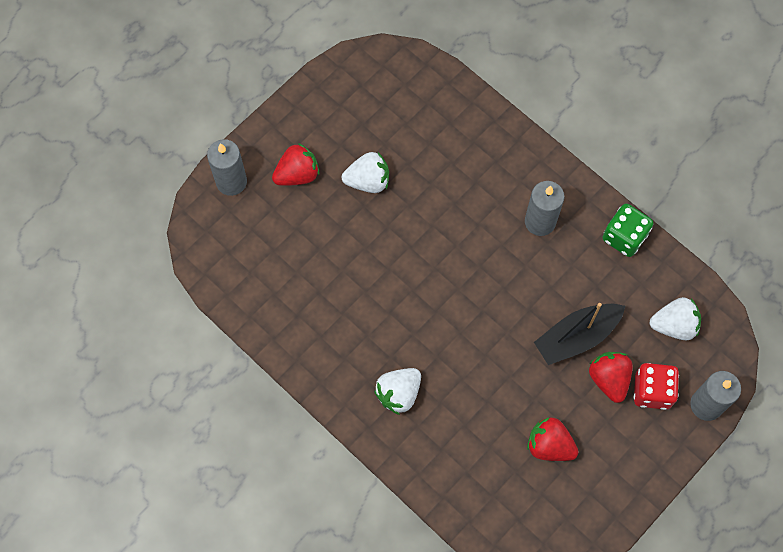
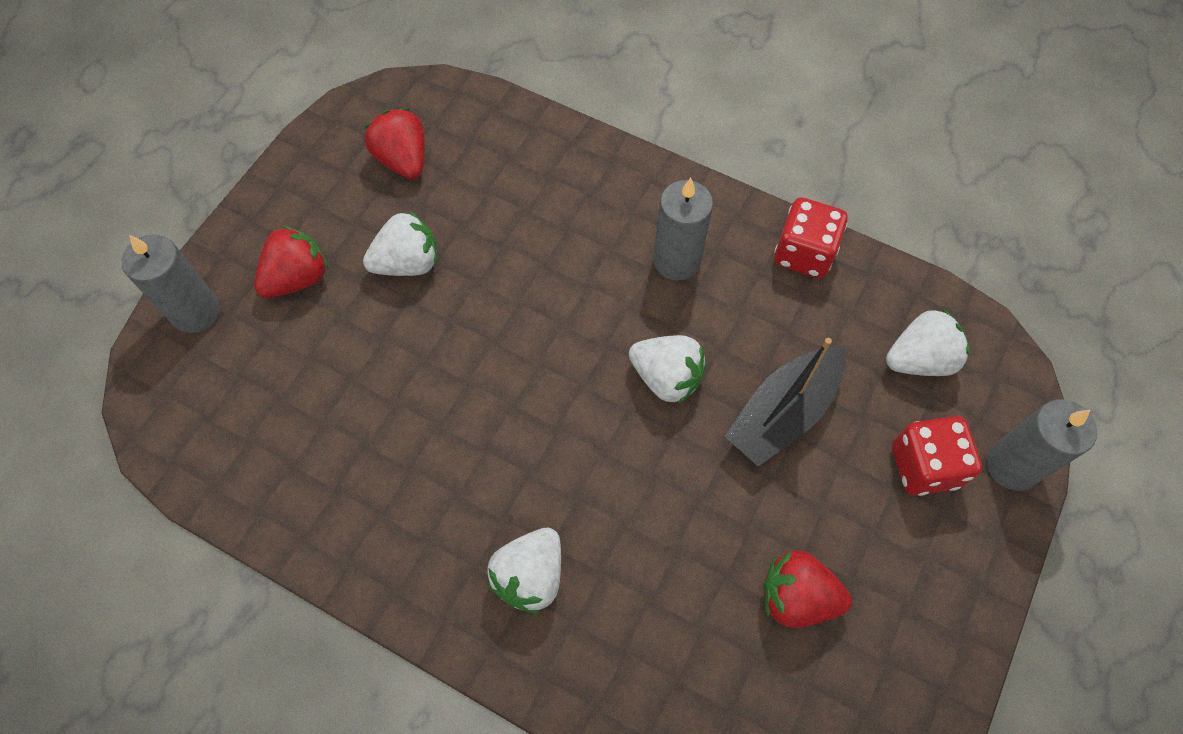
camera: 15 degrees left, 5 degrees down
(511, 297) = (666, 378): none -> white strawberry
(609, 379) = (853, 465): red strawberry -> red strawberry (403, 160)
(624, 237) = (804, 253): green dice -> red dice

